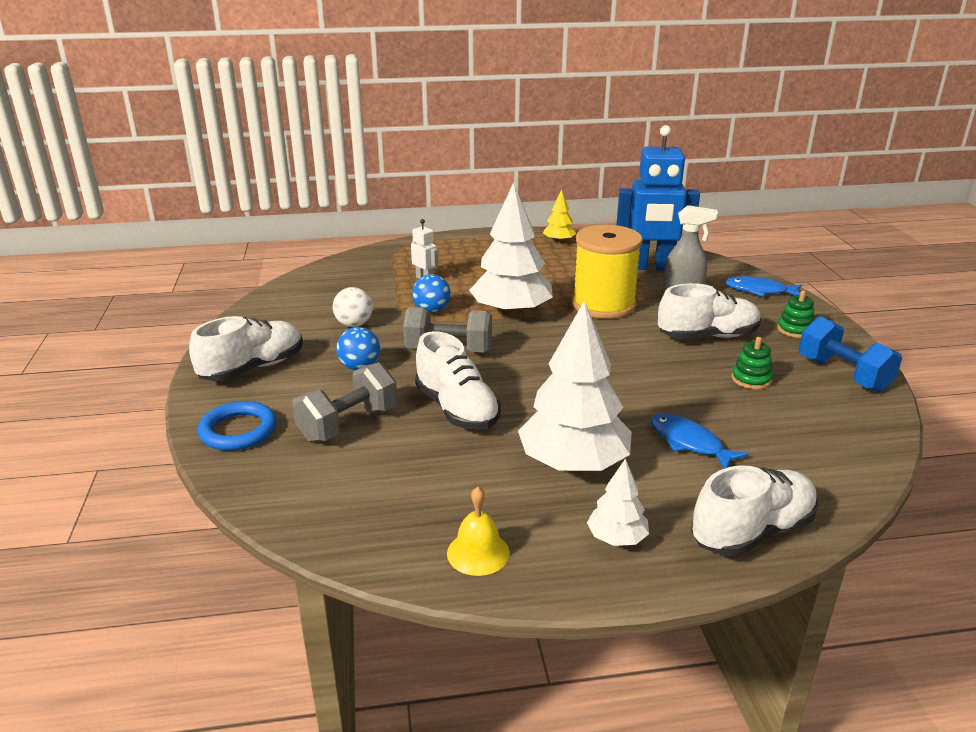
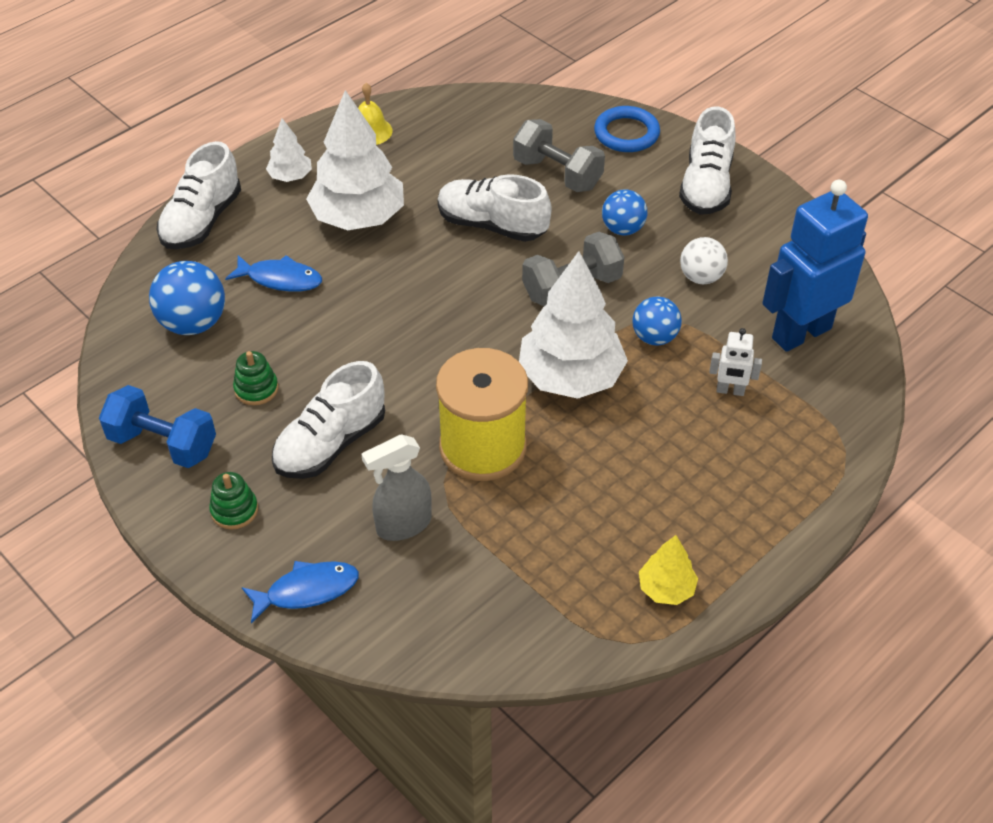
camera: 145 degrees right, 20 degrees up
(348, 424) = (557, 174): grey dumbbell -> grey dumbbell turned 60 degrees counterclockwise
(650, 267) = (485, 580): blue robot -> blue robot (800, 333)
(793, 440) = (193, 323): none -> blue ball

